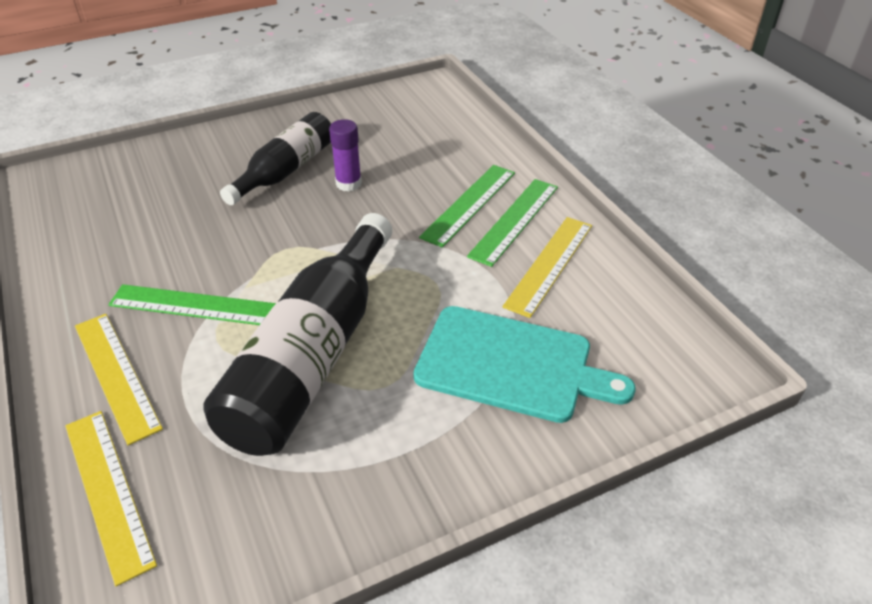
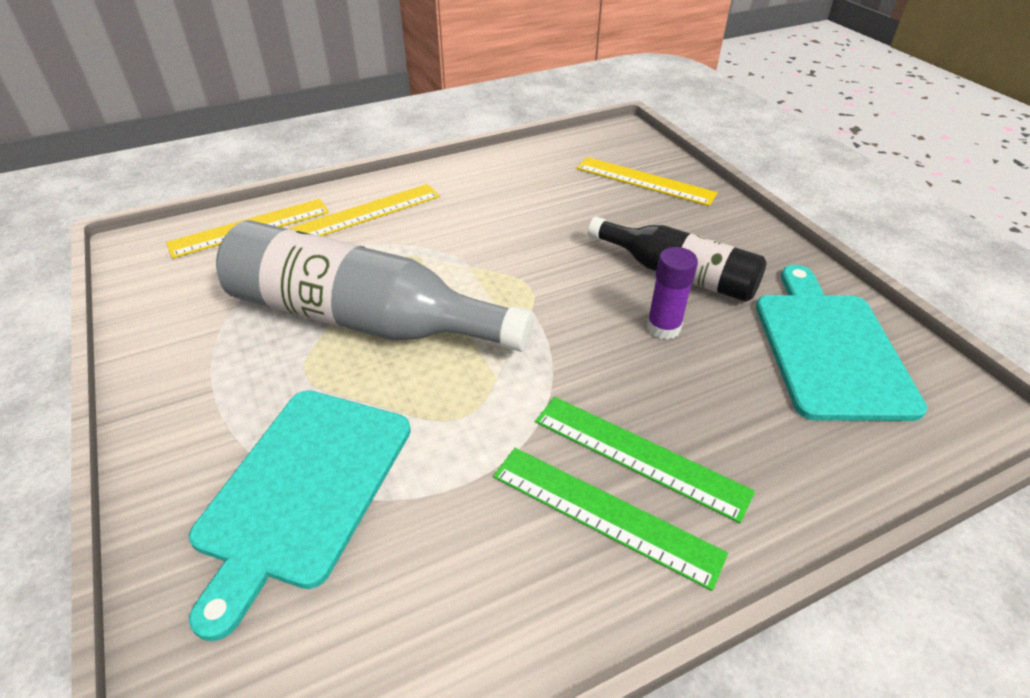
camera: 90 degrees right, 0 degrees up
(193, 305) = (445, 238): green ruler -> none
(312, 356) = (361, 318): black bottle -> grey bottle
(377, 121) = (830, 349): none -> turquoise cutting board
(550, 265) = (496, 555): yellow ruler -> yellow ruler (644, 181)

